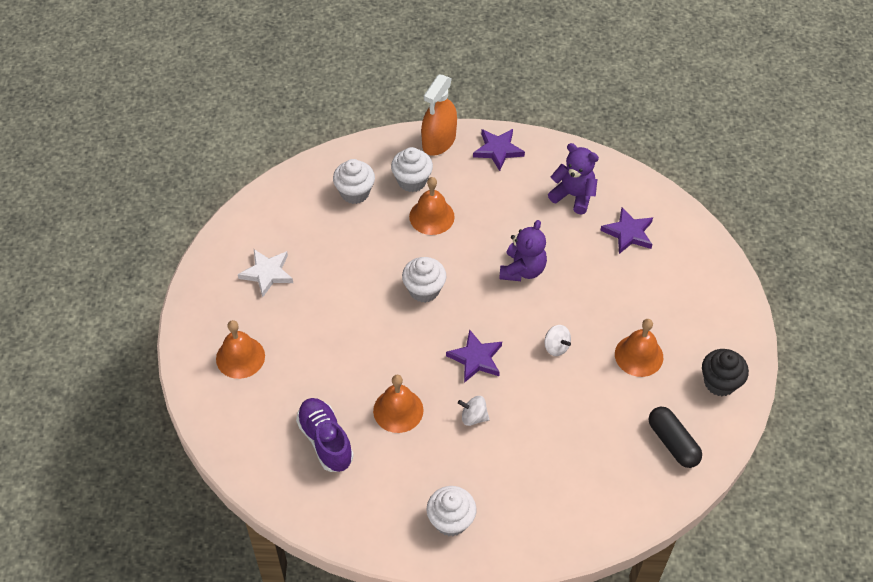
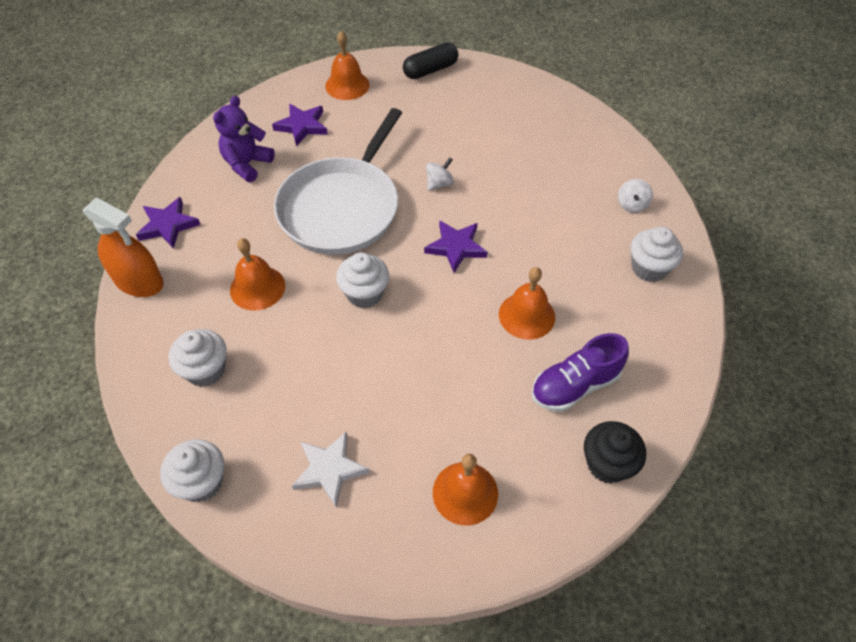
camera: 90 degrees left, 0 degrees up
(412, 181) = (198, 308): white cupcake -> white cupcake (201, 482)
(473, 417) = (527, 250): white spinning top -> white spinning top (631, 205)
(522, 270) = (342, 207): purple teddy bear -> white pan
(639, 355) = (447, 127): orange bell -> orange bell (347, 85)
(673, 442) = (537, 111): black capsule -> black capsule (430, 70)
(720, 382) = (473, 79): black cupcake -> black cupcake (607, 464)

